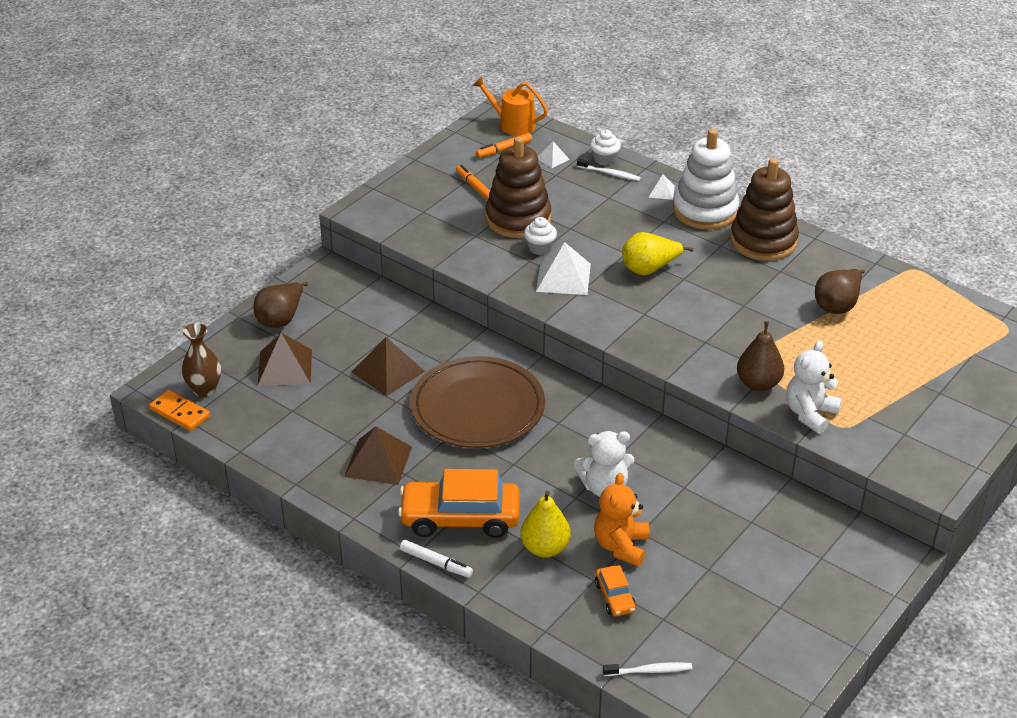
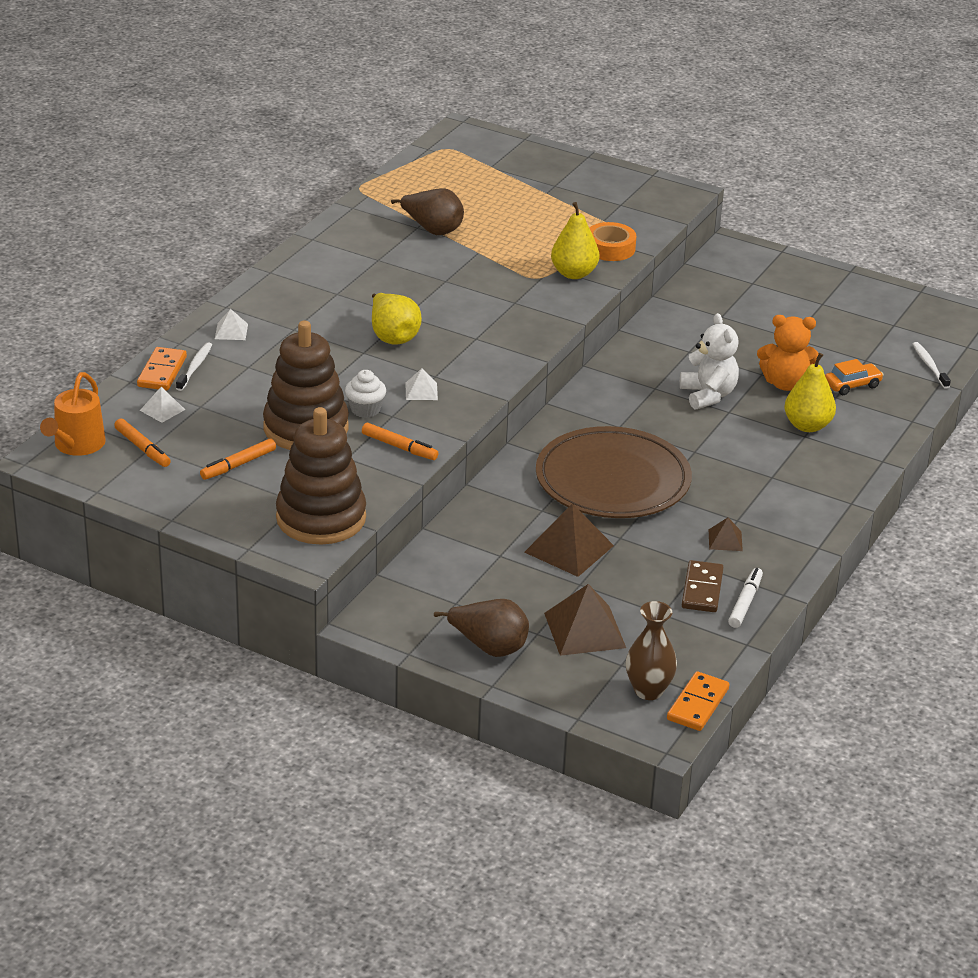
camera: 100 degrees left, 5 degrees down
(315, 437) = (702, 589): none -> brown domino
(378, 461) = (725, 540): brown pyramid -> brown pyramid, size x0.51
(436, 563) = (857, 488): white marker -> white marker (745, 603)
(460, 518) = (788, 478): orange car -> none
(484, 260) = (399, 447): none -> orange marker
(563, 277) = (421, 391): white pyramid -> white pyramid, size x0.51
(604, 159) = (162, 372): white cupcake -> orange domino
(705, 211) = (269, 303): white stacking toy -> none
(758, 384) = (574, 273): brown pear -> yellow pear
(763, 241) = (324, 268): brown stacking toy -> brown stacking toy (321, 518)
(810, 414) = (610, 248): white teddy bear -> orange tape

